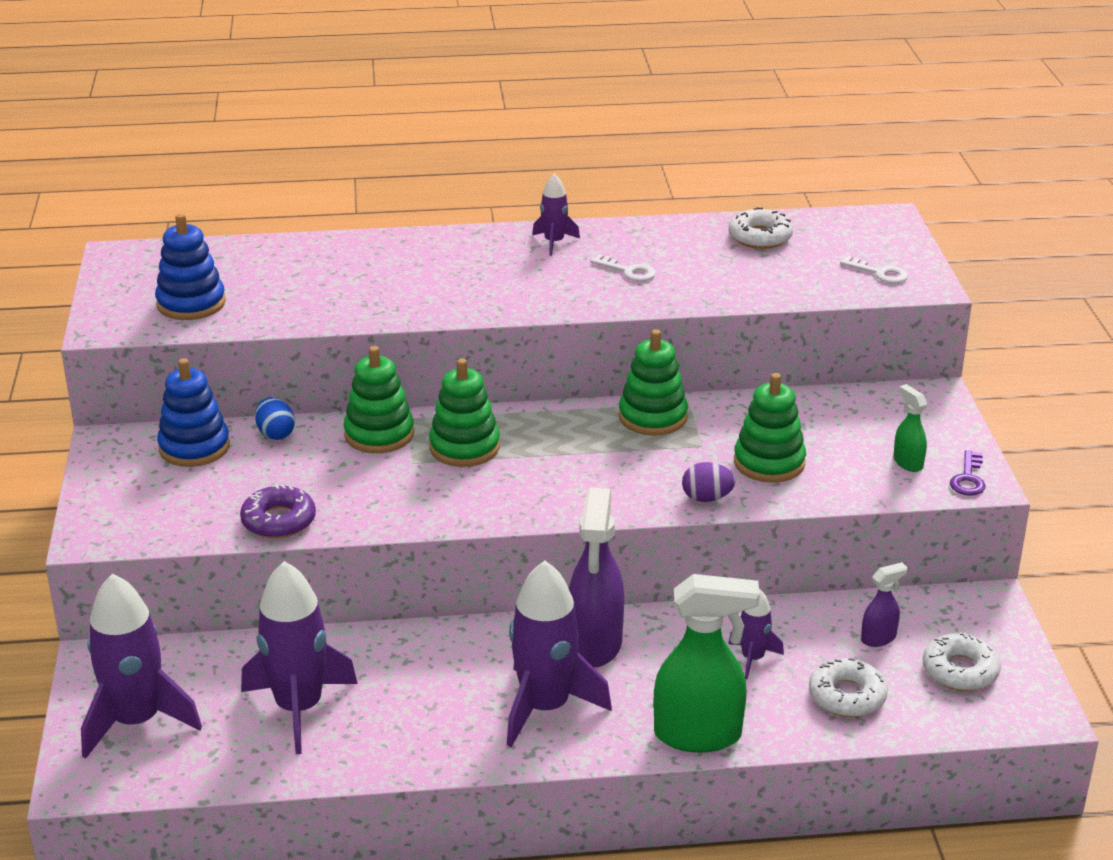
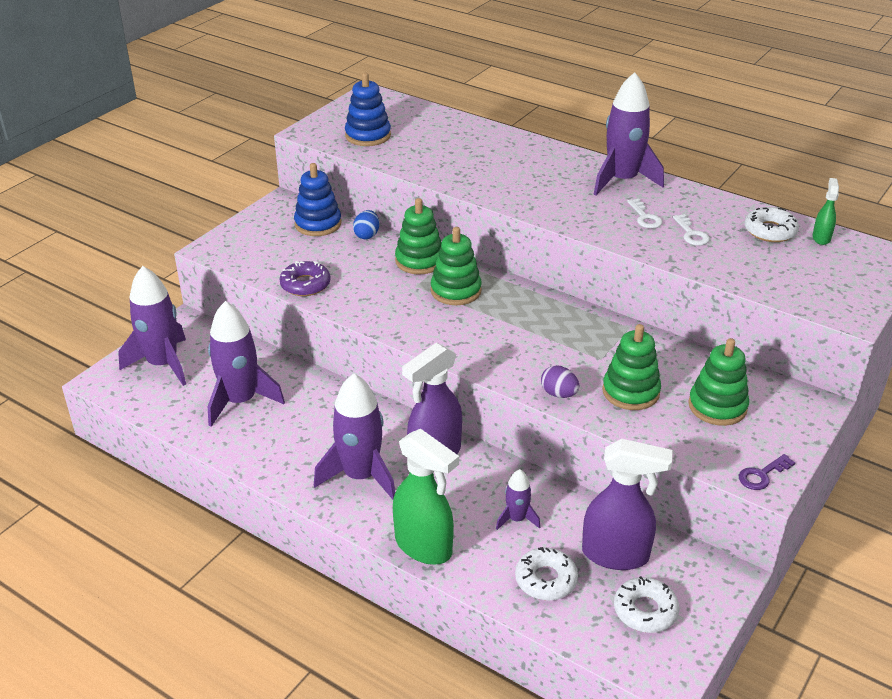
camera: 40 degrees right, 5 degrees up
(554, 242) = (622, 180): purple rocket -> purple rocket, size x1.99
(653, 417) = (593, 325): green stacking toy -> green stacking toy (717, 406)
(879, 273) = (827, 291): white key -> white key (691, 234)
(879, 638) = (616, 555): purple spray bottle -> purple spray bottle, size x2.09
(907, 462) = (730, 441): green spray bottle -> green spray bottle (821, 238)

